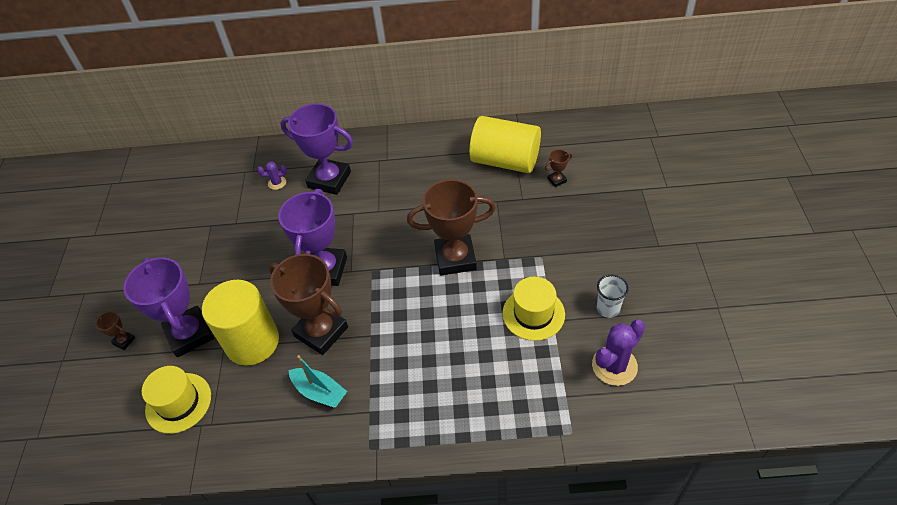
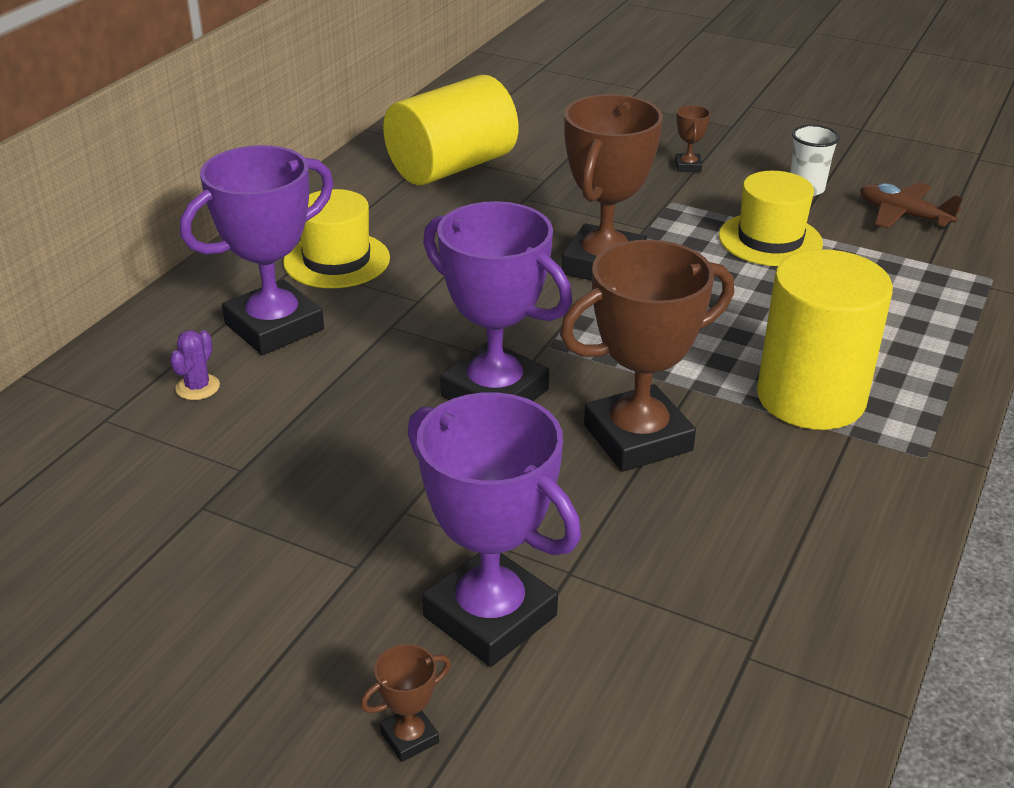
camera: 65 degrees left, 15 degrees down
(178, 403) = (666, 678): yellow hat -> yellow hat (336, 260)
(189, 334) = (490, 616): purple trophy -> purple trophy turned 45 degrees clockwise
(252, 342) = (589, 529): yellow cylinder -> yellow cylinder (810, 397)
(319, 392) = (772, 477): turquoise boat -> none
(557, 180) = (540, 146): brown trophy -> brown trophy (688, 166)
(614, 366) = (903, 215): purple cactus -> brown plane

